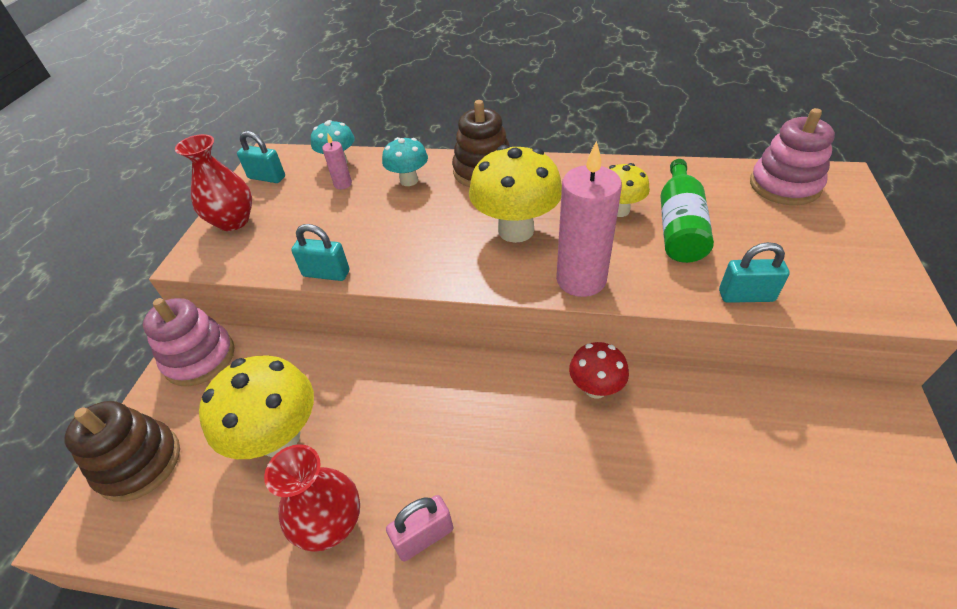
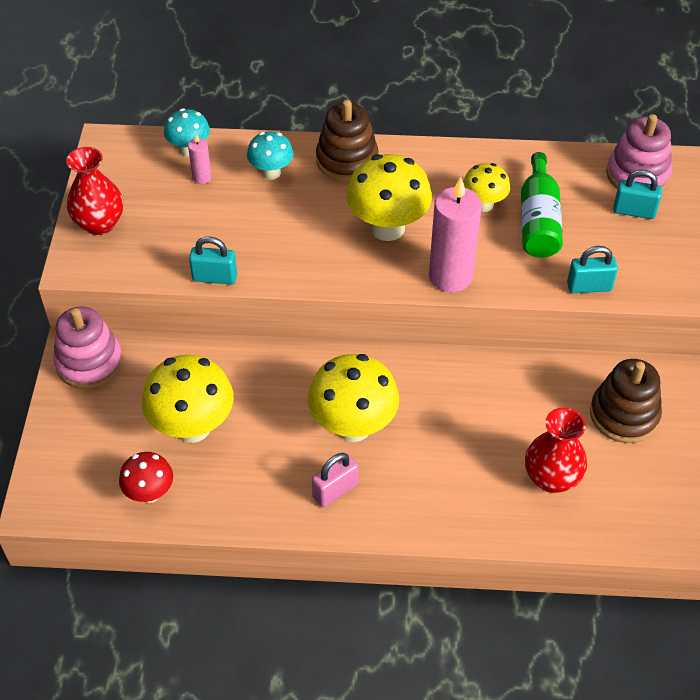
camera: 10 degrees left, 5 degrees up
(139, 463) = (72, 454): brown stacking toy -> brown stacking toy (624, 415)
(267, 177) = (115, 170): turquoise padlock -> turquoise padlock (634, 211)
(330, 523) = (257, 487): red vase -> red vase (551, 478)
(459, 449) = (353, 426): none -> yellow mushroom
(595, 388) = (465, 371): red mushroom -> red mushroom (150, 493)

